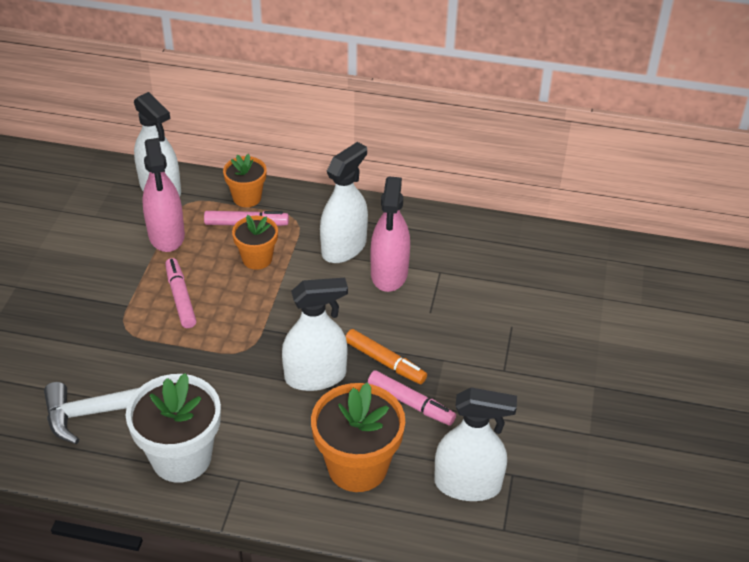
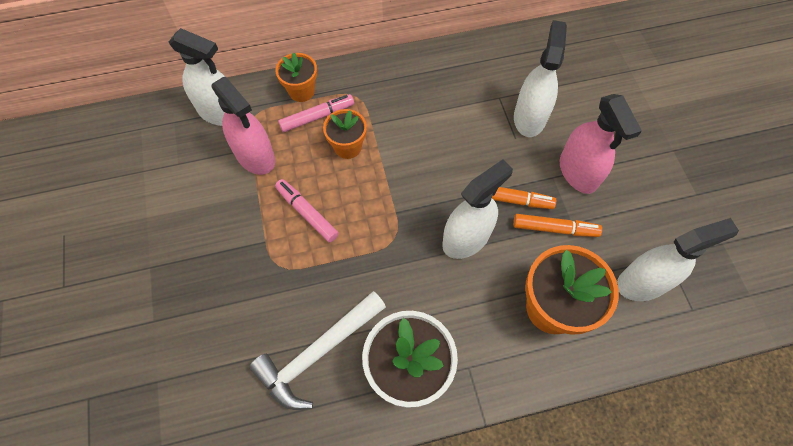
camera: 25 degrees left, 20 degrees up
(344, 248) = (411, 106): white spray bottle -> white spray bottle (529, 117)
(389, 273) = (462, 115): pink spray bottle -> pink spray bottle (578, 172)
(411, 403) = (554, 228): pink marker -> orange marker

